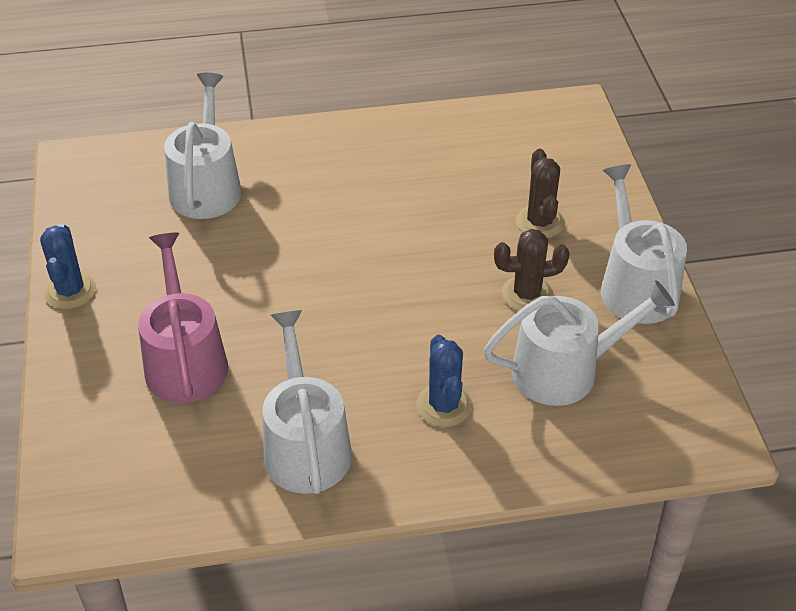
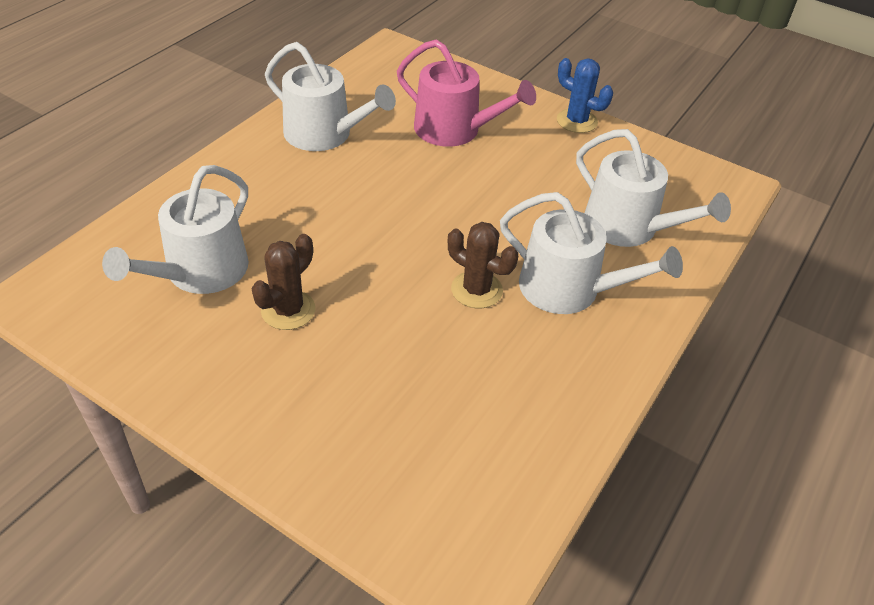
camera: 130 degrees right, 0 degrees up
(444, 405) = (265, 200): blue cactus -> none
(539, 222) = (347, 385): brown cactus -> brown cactus (476, 290)
(635, 286) = (199, 382): white watering can -> white watering can (569, 289)

